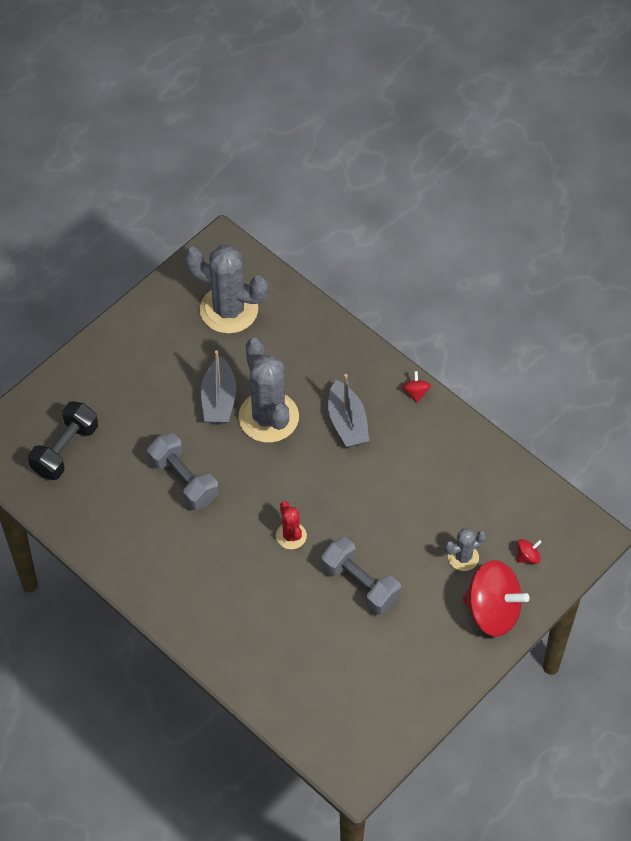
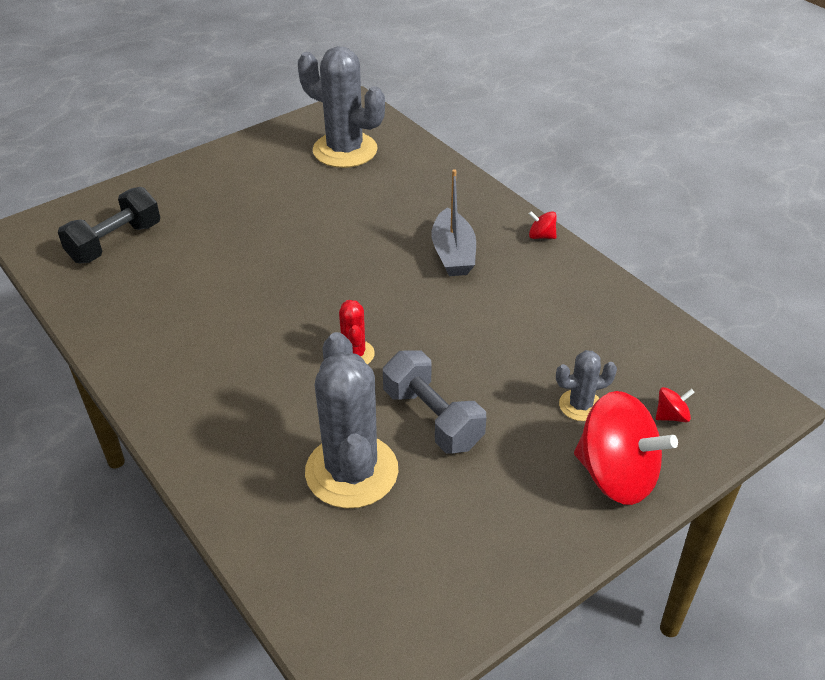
camera: 10 degrees right, 15 degrees down
(183, 480) = (240, 284): grey dumbbell -> none
(219, 400) = (308, 219): grey boat -> none
(268, 417) = (361, 239): grey cactus -> grey cactus (351, 471)
(416, 392) = (541, 236): red spinning top -> red spinning top turned 75 degrees counterclockwise

